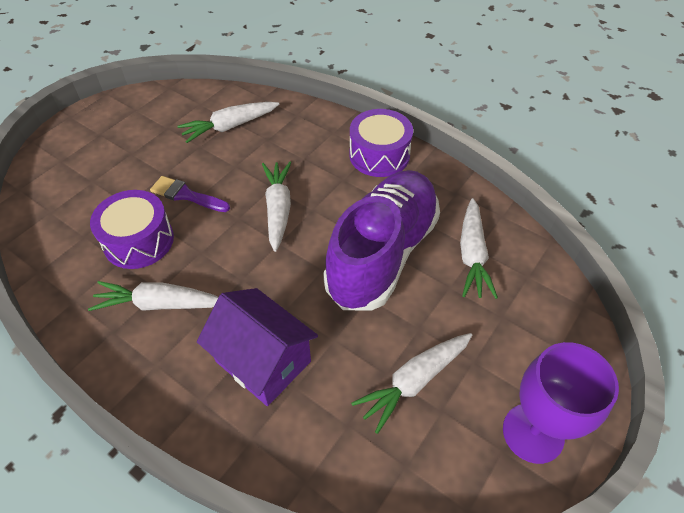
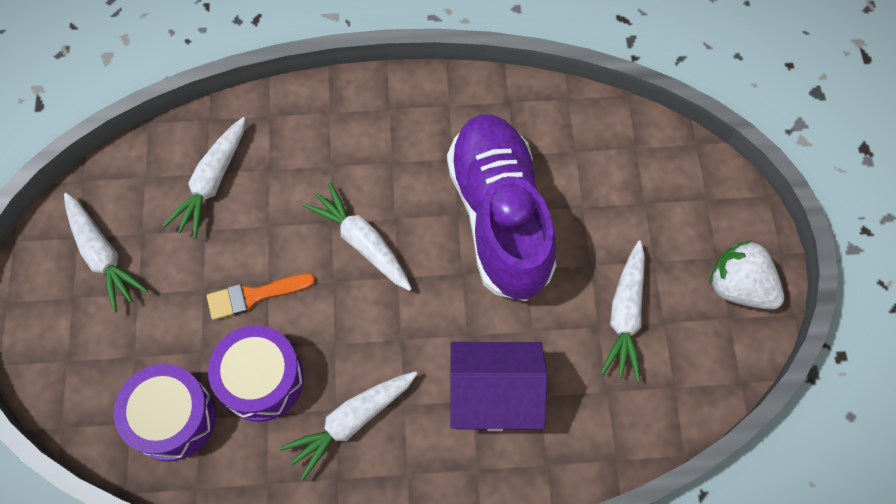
camera: 40 degrees left, 15 degrees up
(186, 195) = (254, 296): purple brush -> orange brush
(379, 155) = (401, 108): purple drum -> purple drum (173, 418)
(472, 255) = (576, 160): white carrot -> white carrot (103, 256)
(533, 433) = (739, 287): purple goblet -> white strawberry

